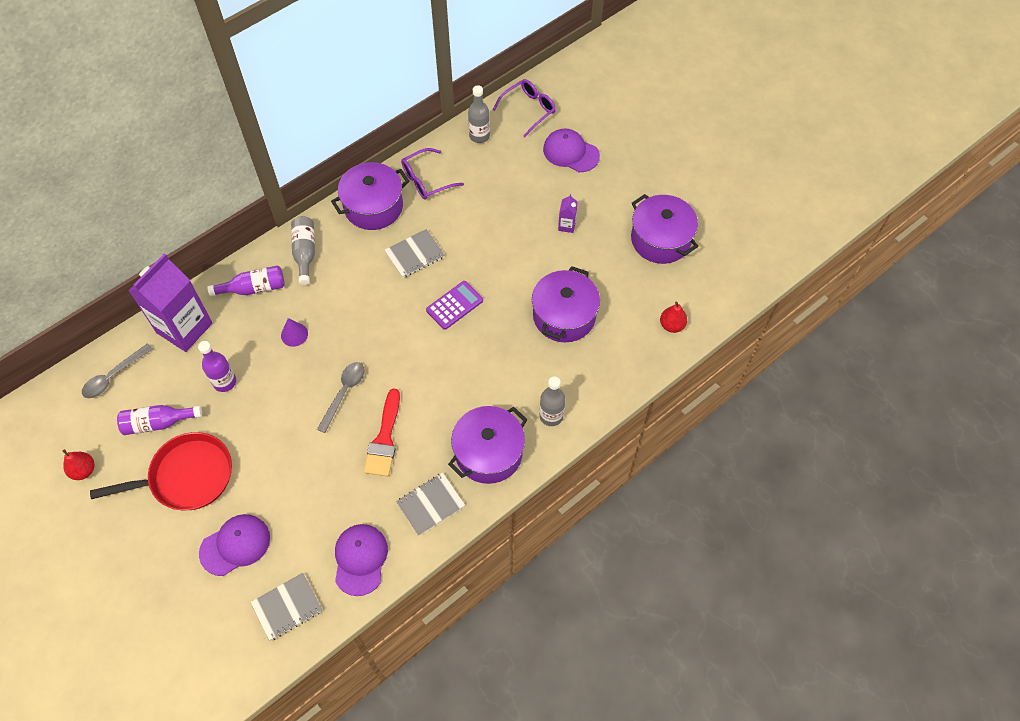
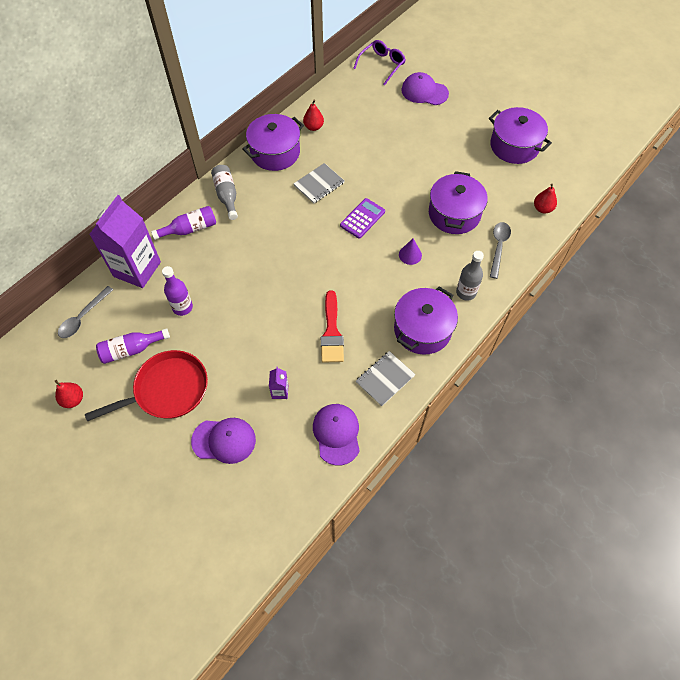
camera: 10 degrees left, 0 degrees up
(235, 545) = (224, 440): purple cap -> purple cap turned 45 degrees clockwise
(287, 607) = (283, 485): grey notebook -> none
(294, 334) = (233, 260): purple cone -> purple cone (410, 255)
(344, 393) = (288, 301): grey spoon -> grey spoon (498, 247)
(426, 180) = (313, 127): purple glasses -> red pear
(479, 136) = (348, 89): grey bottle -> none
(567, 225) = (437, 146): purple carton -> purple carton (280, 391)

